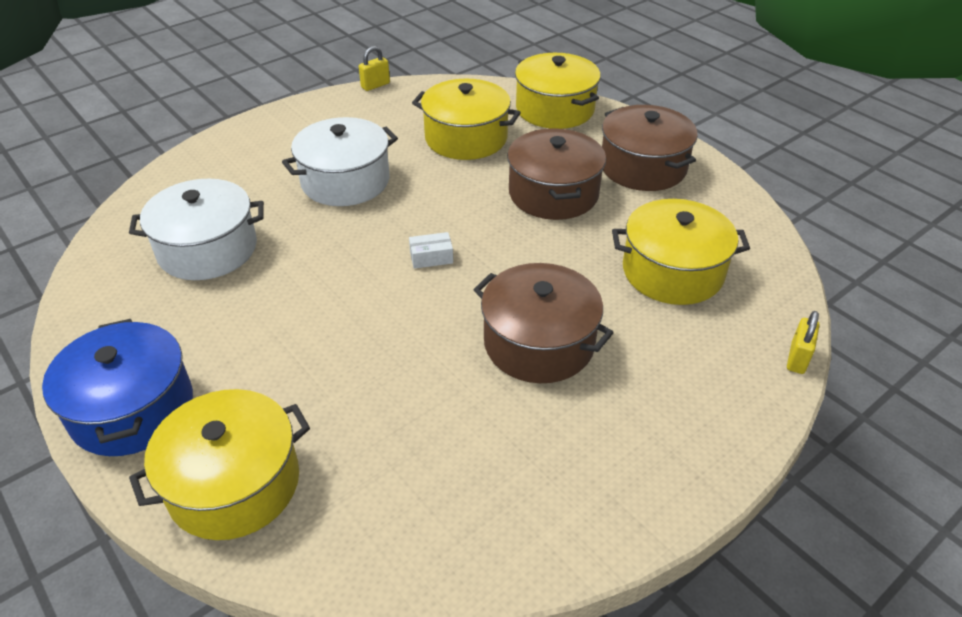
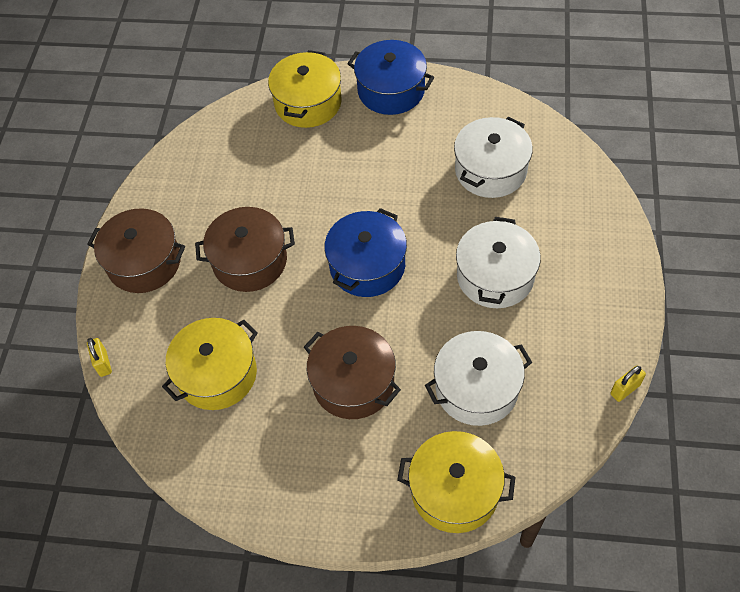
camera: 140 degrees right, 15 degrees up
(375, 85) = (625, 389): yellow padlock -> yellow padlock turned 45 degrees clockwise
(431, 257) = (367, 265): white box -> blue pot
(466, 138) = (476, 388): yellow pot -> white pot
(643, 167) = (318, 471): brown pot -> brown pot (144, 262)

